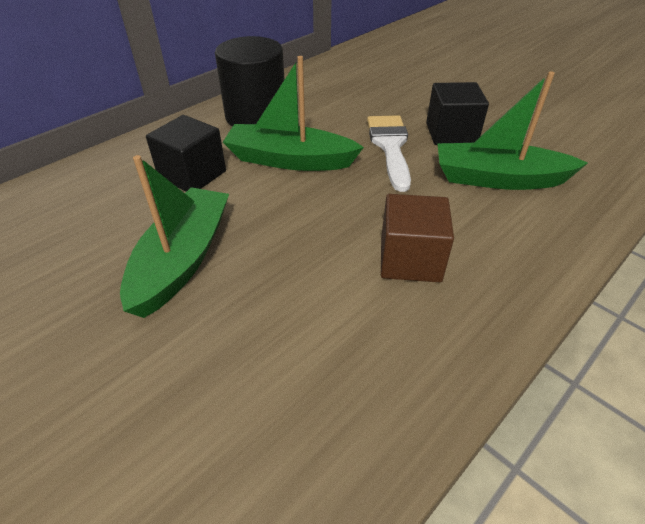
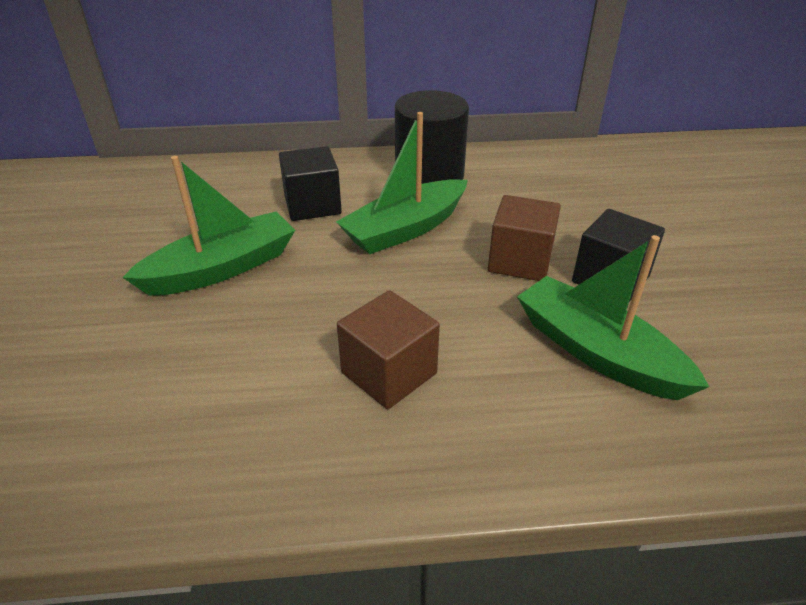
camera: 40 degrees right, 5 degrees down
(289, 160) = (405, 229): green boat -> green boat turned 90 degrees counterclockwise
(390, 146) = (520, 261): white brush -> brown cube

